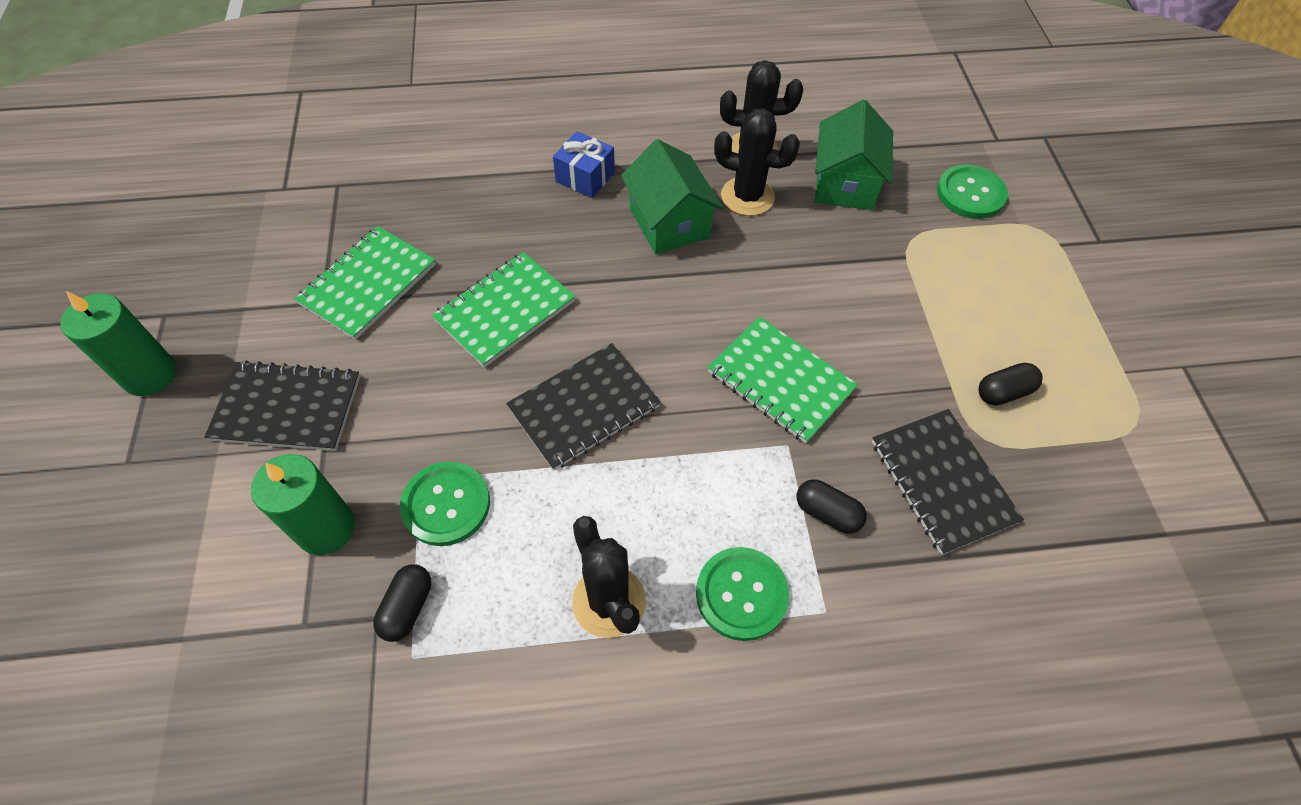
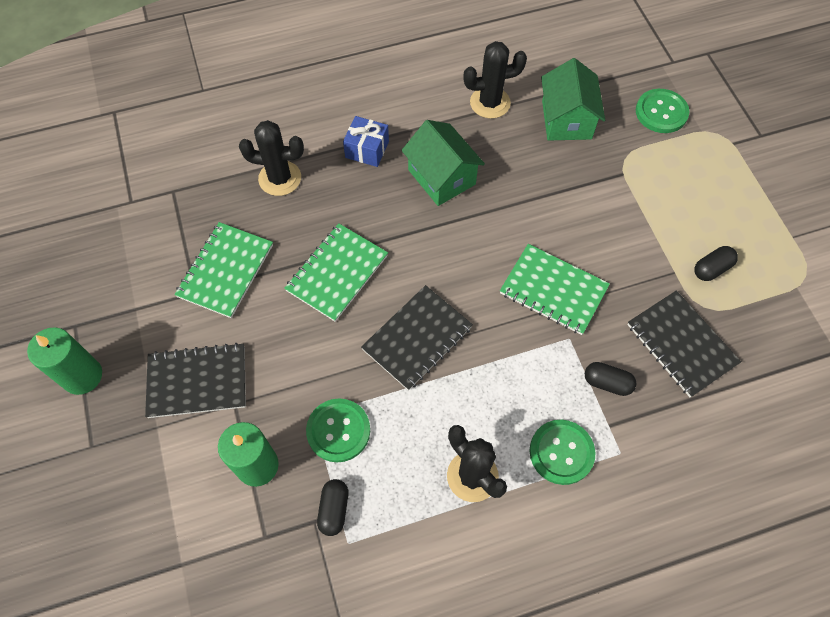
camera: 10 degrees left, 5 degrees up
(747, 196) = (495, 144): black cactus -> black cactus (280, 178)

